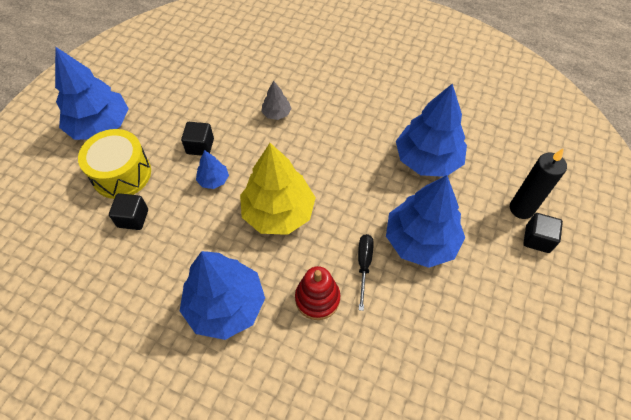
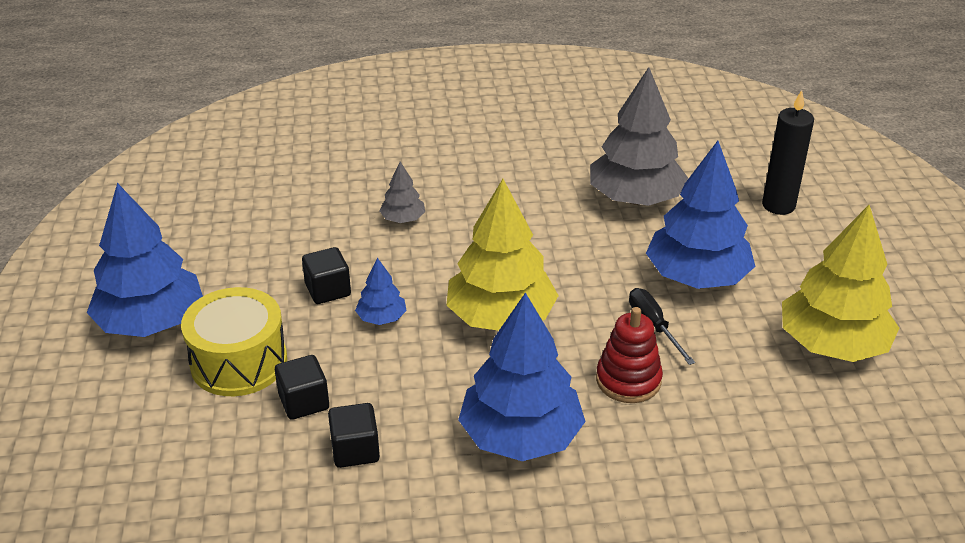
camera: 30 degrees left, 20 degrees down
(427, 159) = (635, 198): blue tree -> grey tree
(471, 341) = (832, 344): none -> yellow tree
(537, 239) = (818, 226): black cube -> black cube (355, 450)

